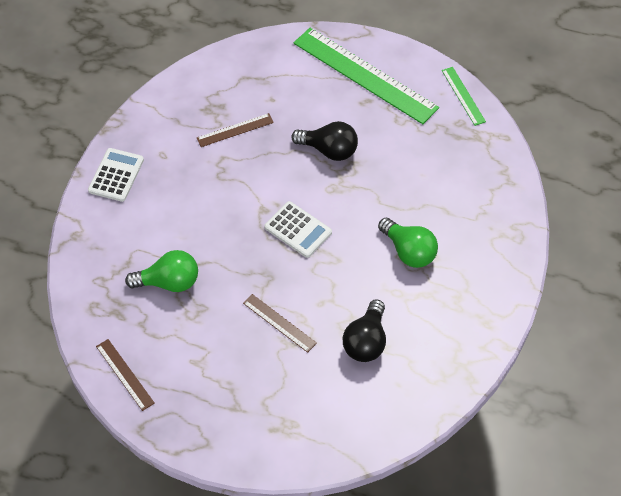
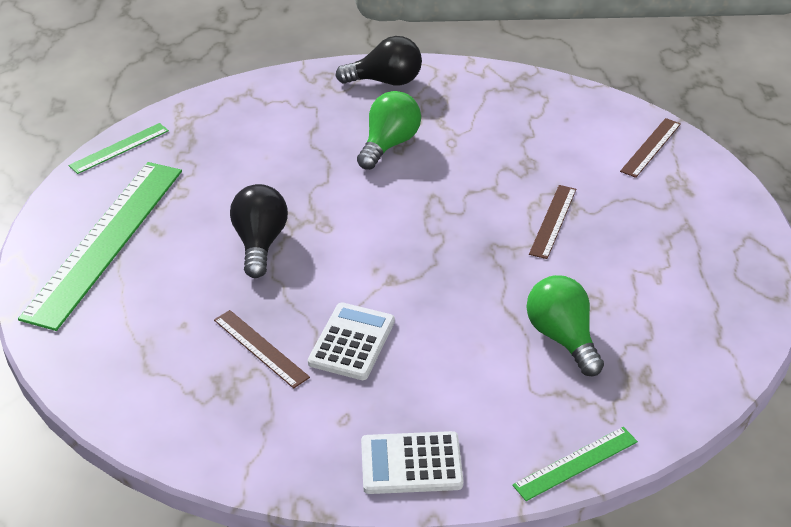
camera: 110 degrees left, 15 degrees down
(75, 250) = (575, 463): none -> green ruler
(124, 374) = (724, 336): brown ruler -> brown ruler (651, 147)
(298, 230) = (407, 239): white calculator -> white calculator (351, 342)
(366, 341) = (530, 150): black light bulb -> black light bulb (385, 81)

